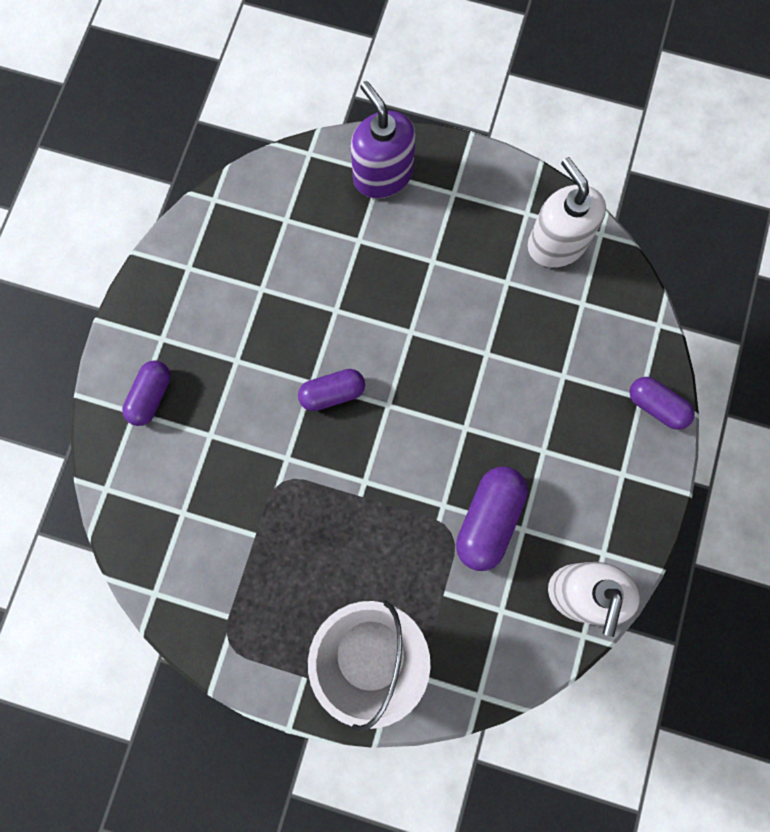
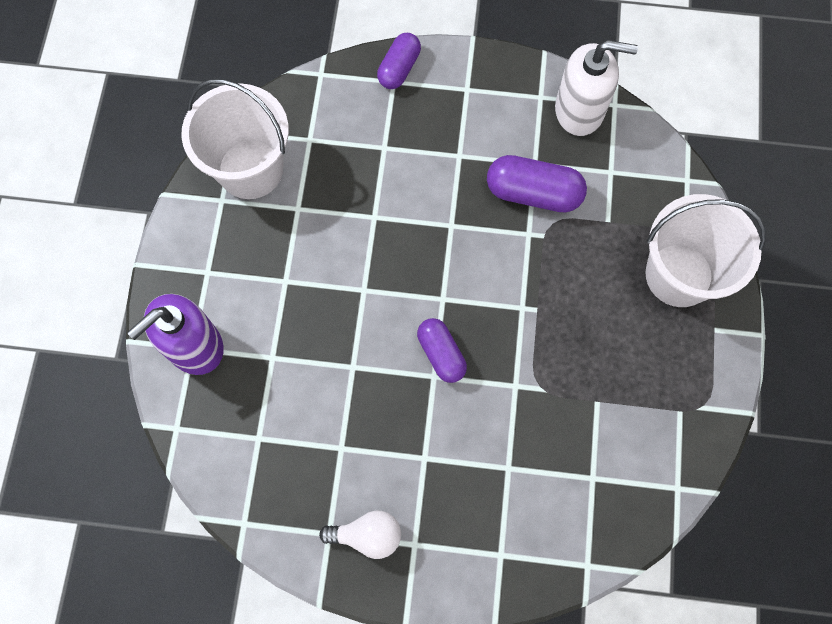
camera: 100 degrees left, 5 degrees down
(151, 396) = (480, 541): purple capsule -> none
(179, 300) = (367, 535): none -> white light bulb
(556, 243) = (250, 169): white soap dispenser -> white bucket

